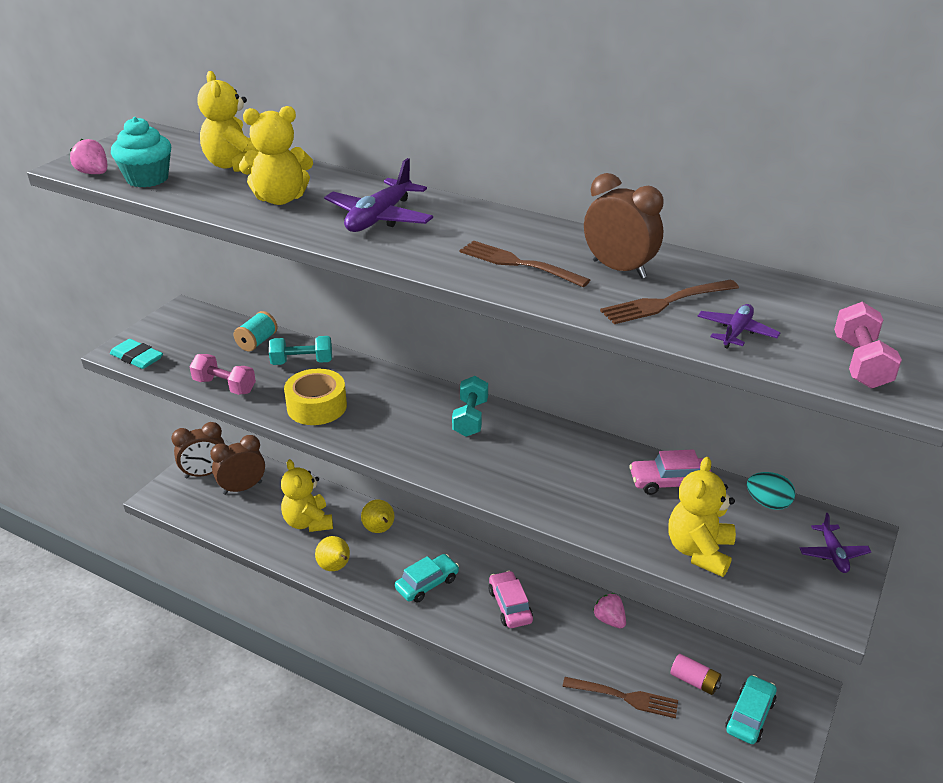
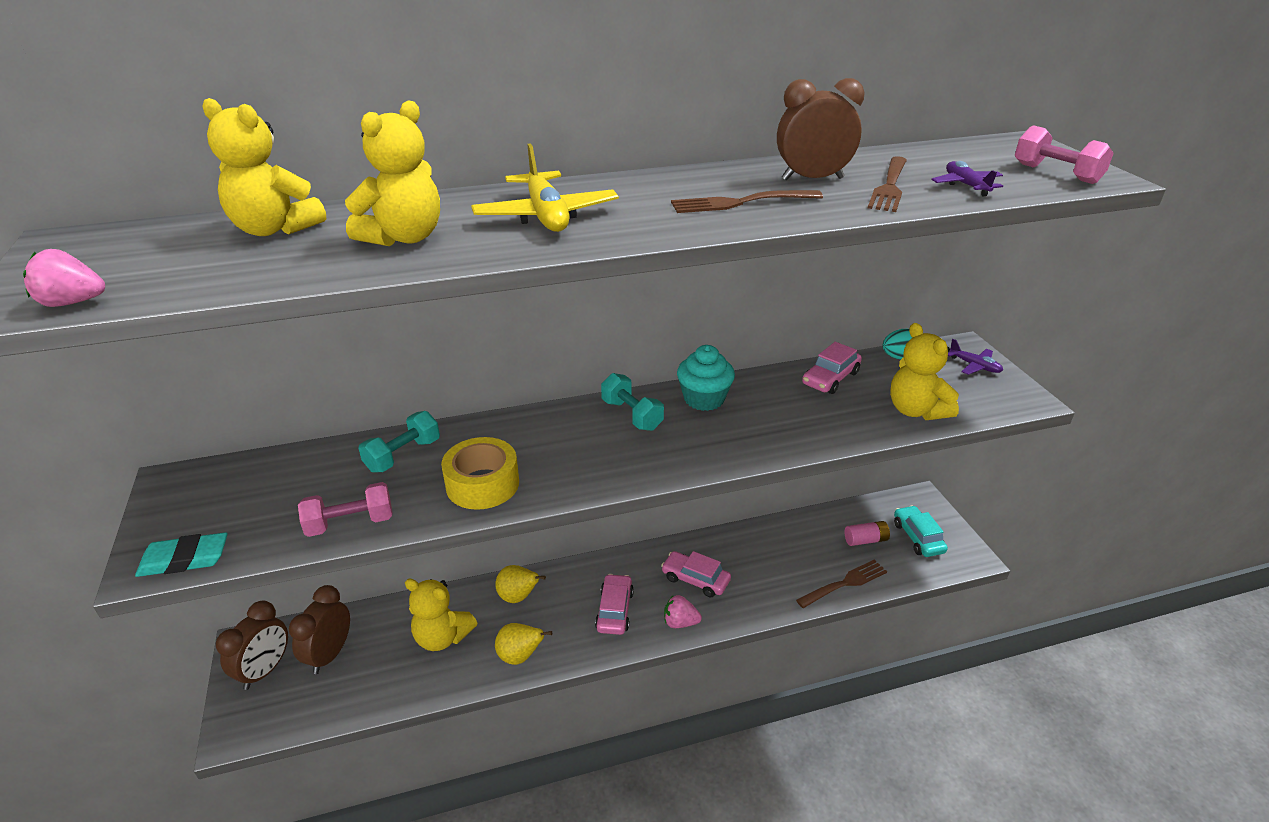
camera: 45 degrees left, 0 degrees up
(147, 179) = (177, 280): turquoise cupcake -> turquoise cupcake (704, 399)
(257, 342) = (321, 464): turquoise spool -> none
(379, 218) = (546, 216): purple plane -> yellow plane
(427, 584) = (614, 610): turquoise car -> pink car
(609, 620) = (769, 539): pink strawberry -> pink strawberry (680, 622)

